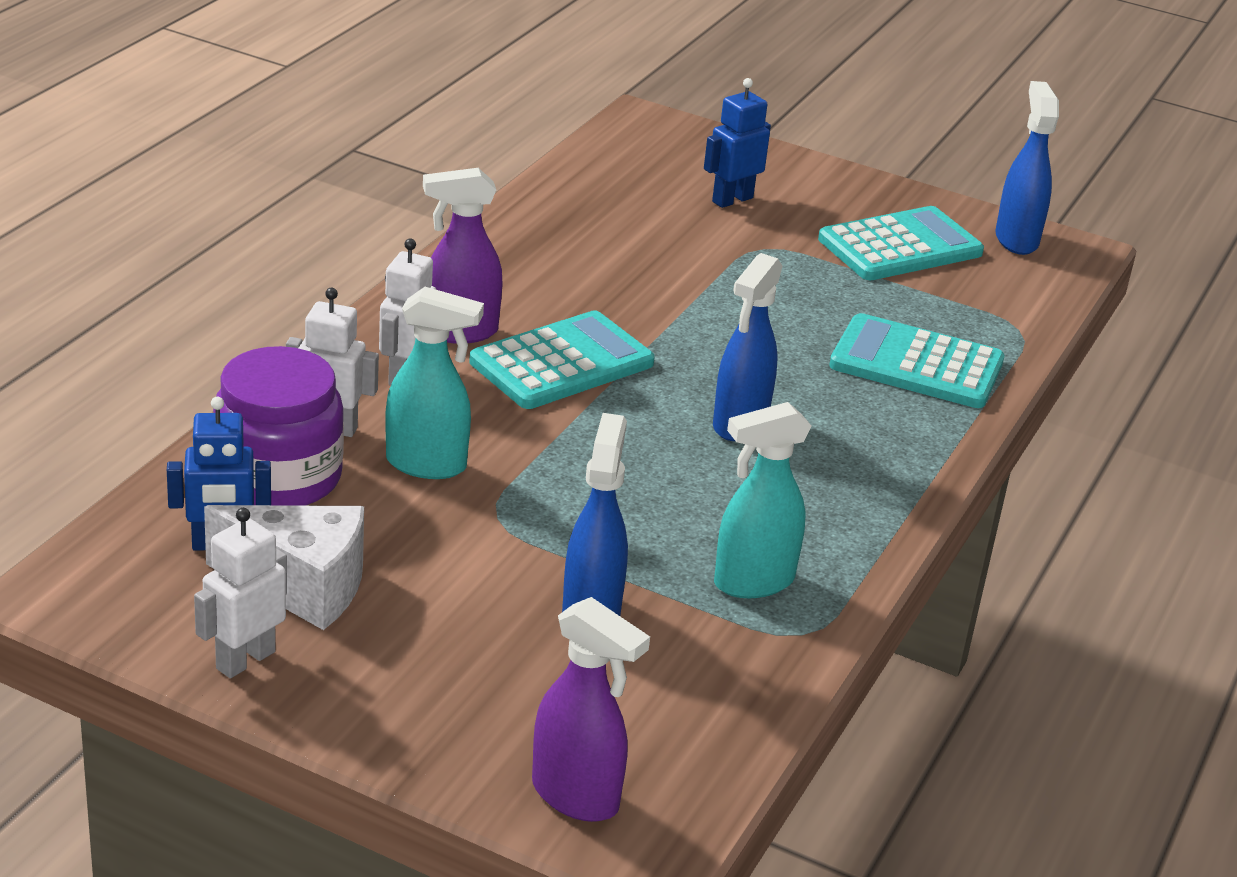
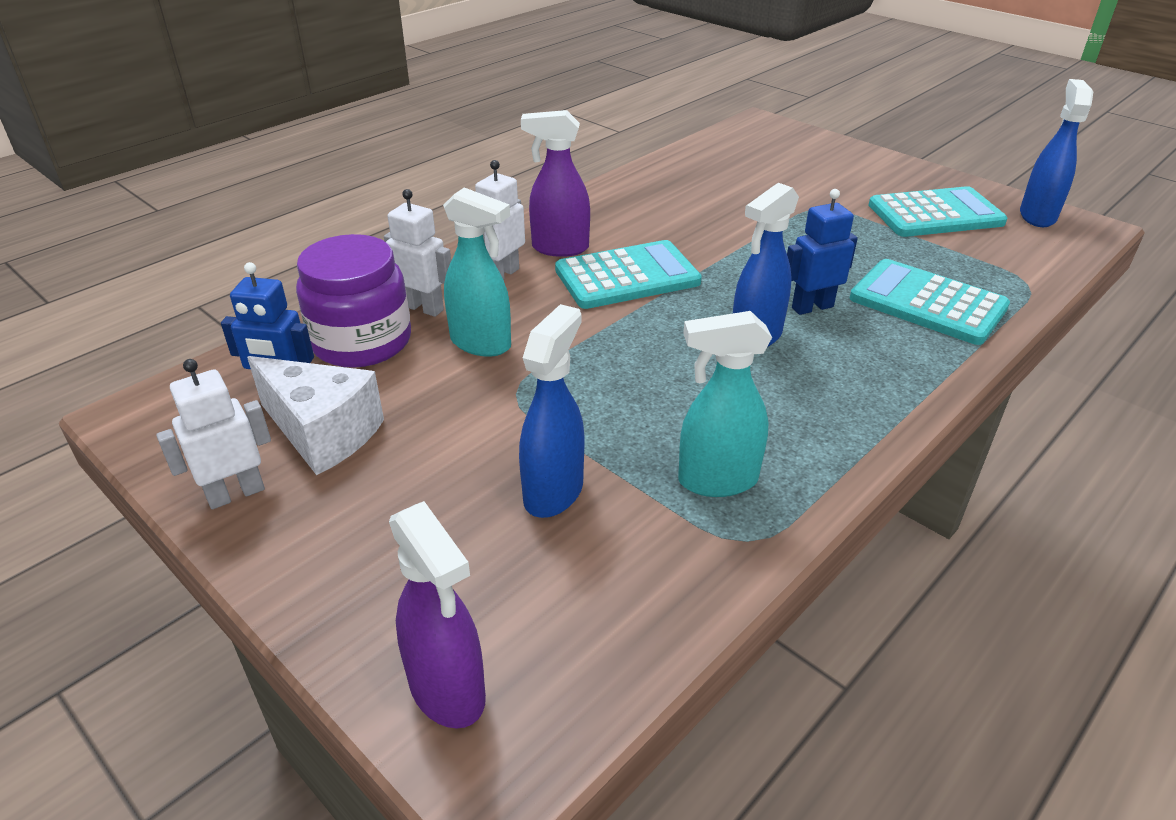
camera: 20 degrees right, 5 degrees up
(732, 200) = (808, 174): blue robot -> blue robot (812, 307)

